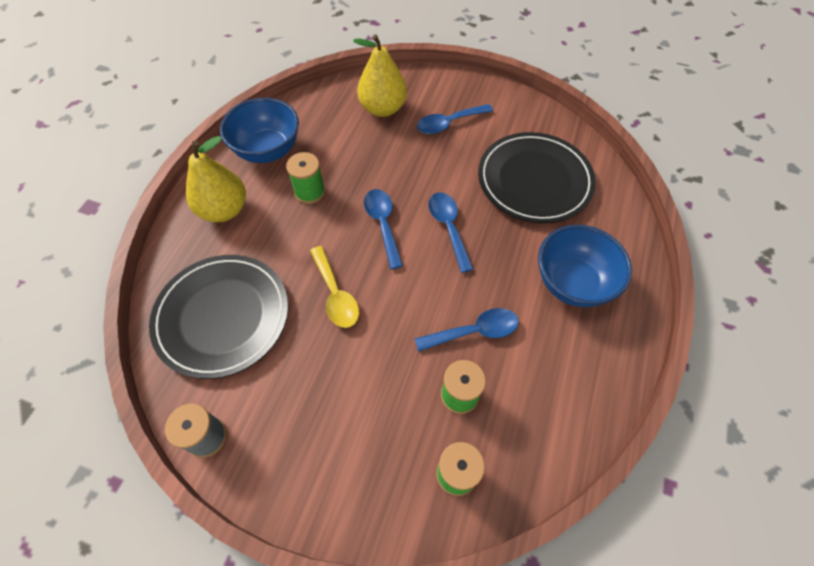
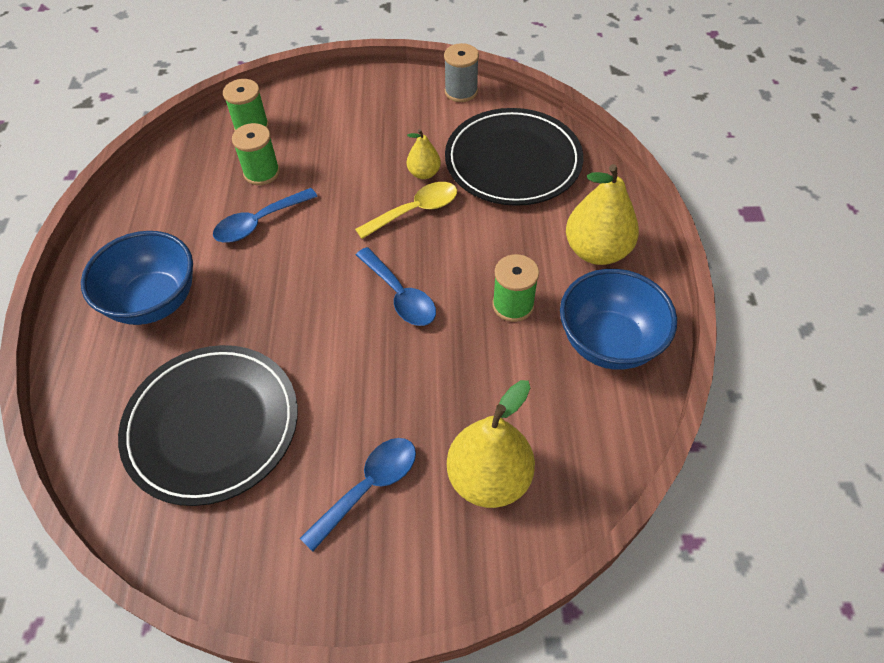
camera: 160 degrees right, 5 degrees down
(307, 333) = (424, 173): none -> yellow pear
(335, 294) = (415, 211): yellow spoon -> yellow spoon turned 105 degrees clockwise
(448, 227) = (317, 318): blue spoon -> none

